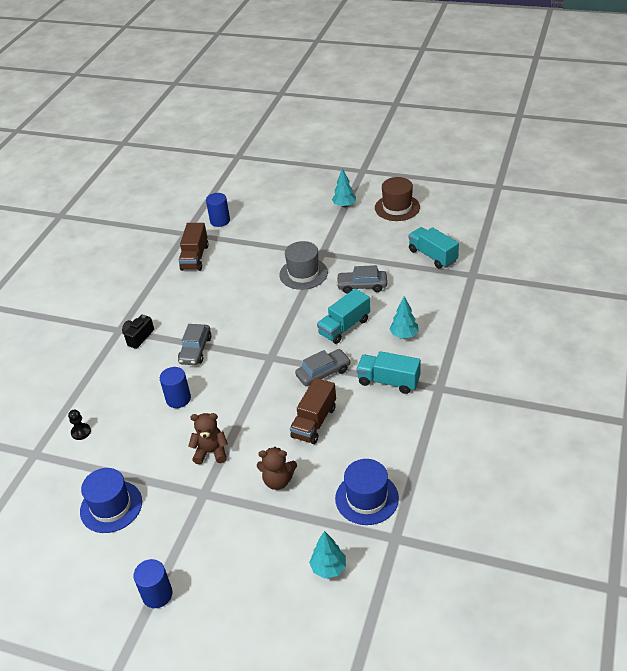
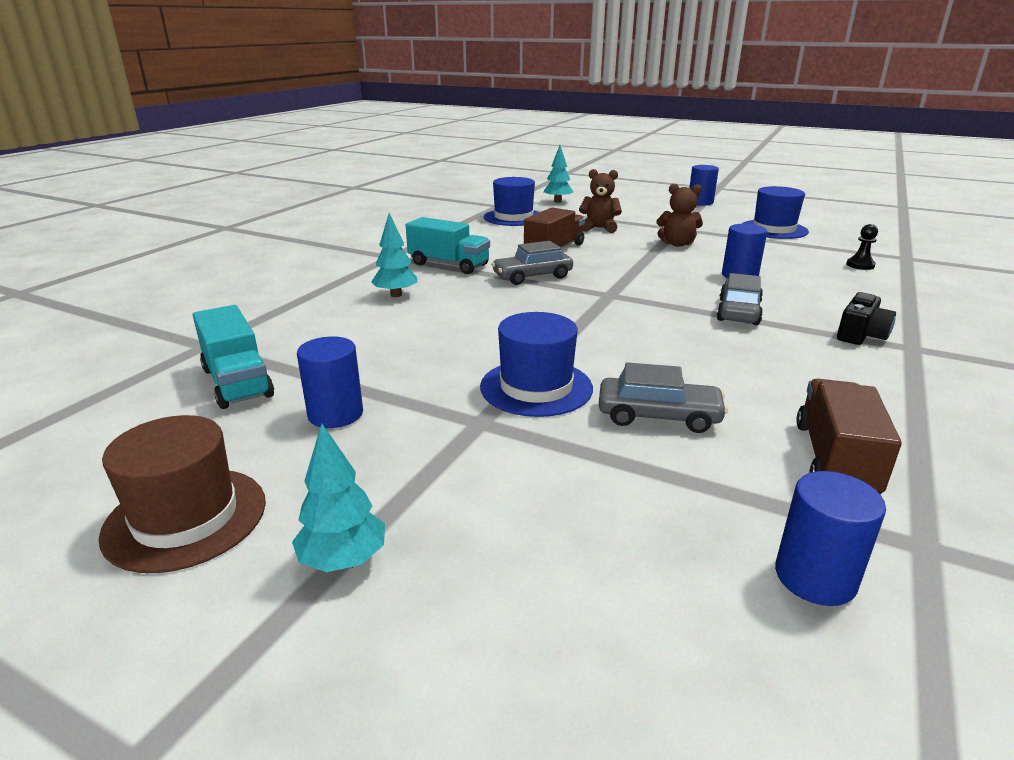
camera: 175 degrees left, 15 degrees down
(303, 273) = (536, 387): grey hat -> blue hat
(344, 327) = (483, 310): turquoise truck -> none
(362, 286) = (422, 354): grey car -> grey car (658, 416)
(379, 247) = (335, 414): none -> blue cylinder

